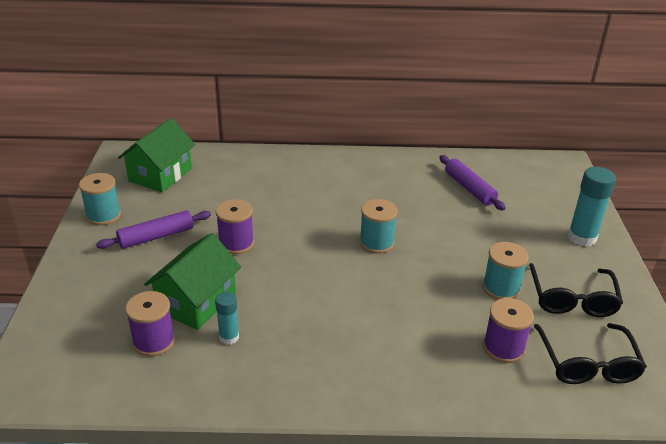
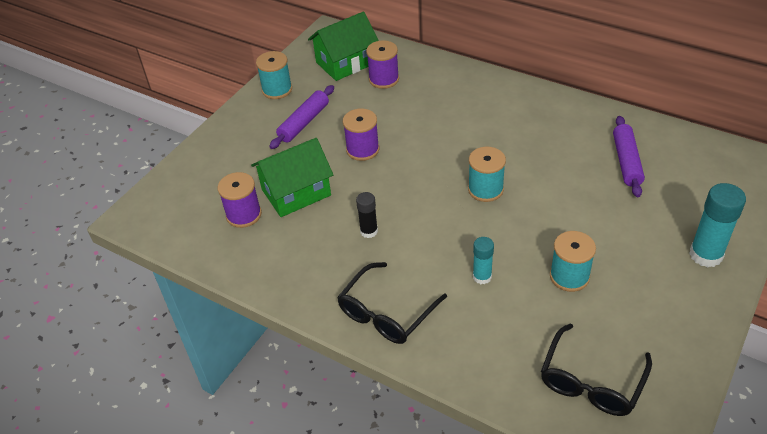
camera: 35 degrees right, 10 degrees up
(156, 237) = (304, 122): purple rolling pin -> purple rolling pin turned 60 degrees counterclockwise
(229, 337) = (299, 232): turquoise glue stick -> turquoise glue stick (482, 277)
(299, 312) = (369, 231): none -> black glue stick
(503, 348) = (522, 333): purple spool -> purple spool (384, 79)
(572, 299) = (634, 314): black glasses -> black glasses (386, 313)

